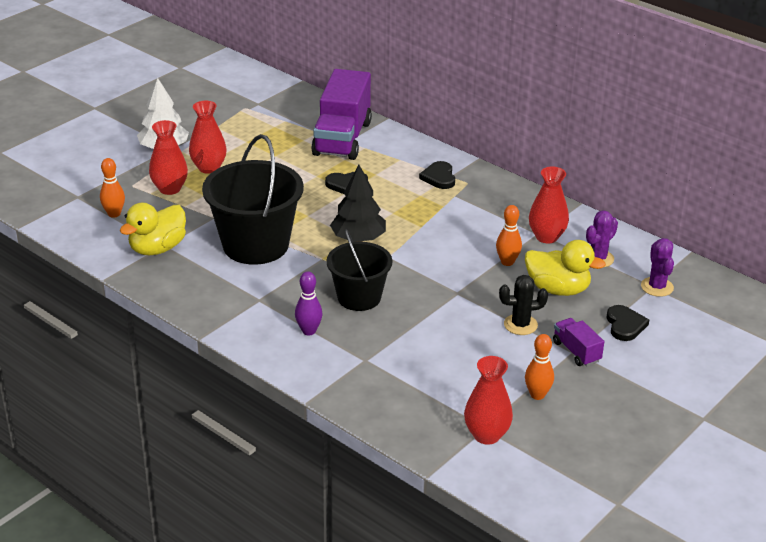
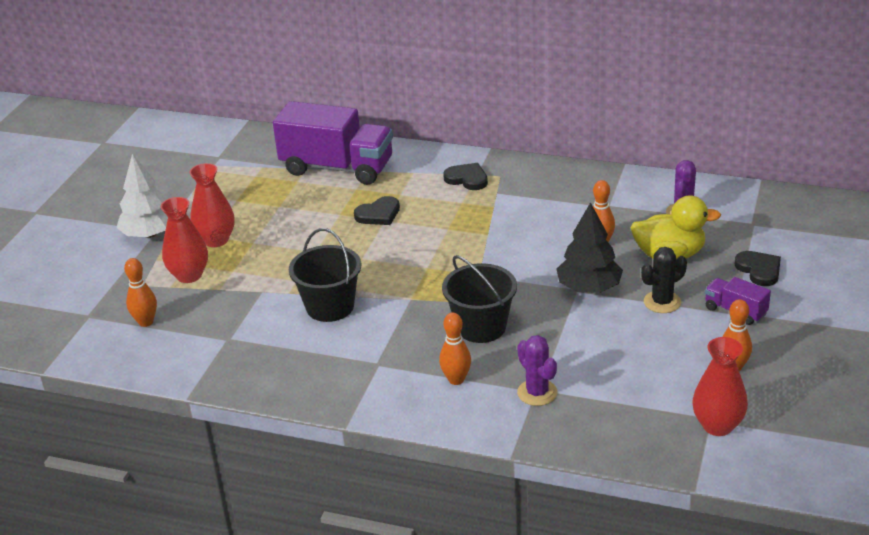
camera: 20 degrees left, 0 degrees up
(157, 248) = (224, 344): yellow duck -> none
(255, 245) = (330, 307): black bucket -> black bucket, size x0.63
(309, 331) = (456, 379): purple bowling pin -> orange bowling pin
(342, 138) = (337, 168): purple truck -> purple truck turned 60 degrees counterclockwise
(358, 238) = (433, 266): black tree -> black tree (589, 288)
(439, 177) = (467, 179): black heart -> black heart turned 150 degrees clockwise
(546, 237) = (618, 206): red vase -> none
(657, 287) = (758, 223): purple cactus -> purple cactus (537, 393)

